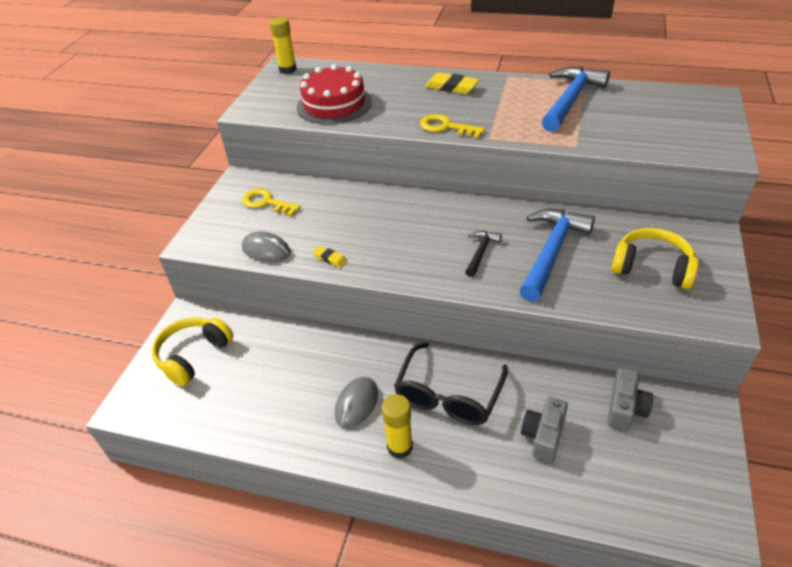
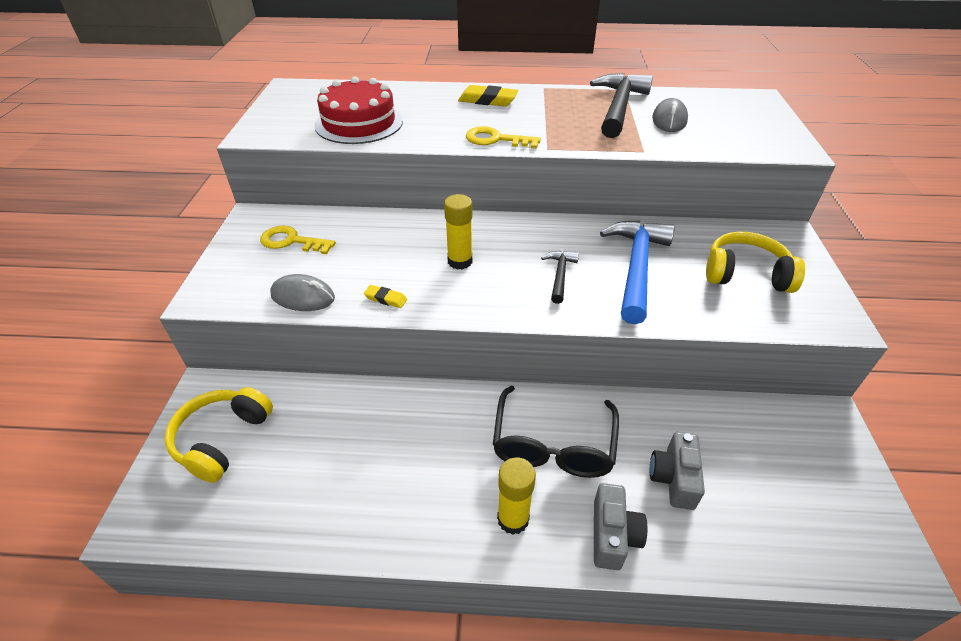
camera: 15 degrees left, 0 degrees up
(288, 69) = (294, 90): yellow glue stick -> yellow glue stick (460, 261)
(356, 404) = (446, 472): grey mouse -> grey mouse (669, 120)
(570, 100) = (618, 107): blue hammer -> black hammer
(625, 408) = (749, 432): grey camera -> grey camera (612, 535)

